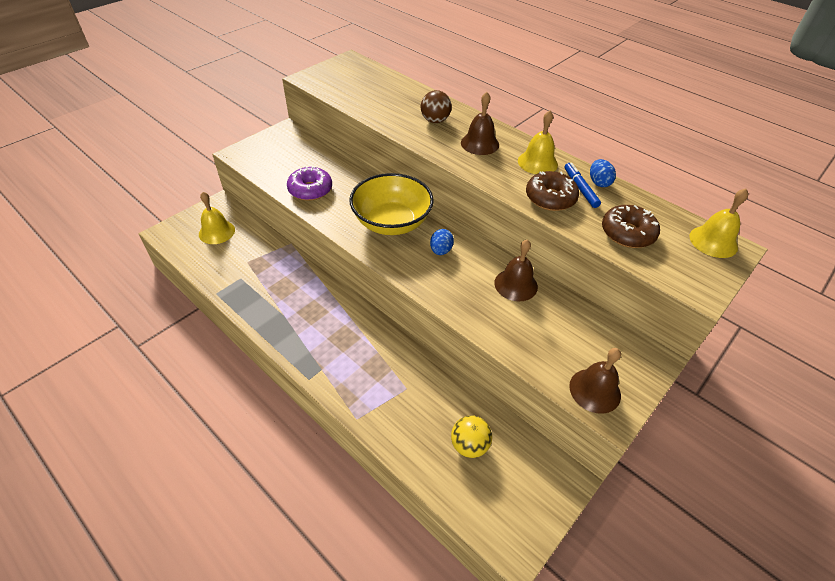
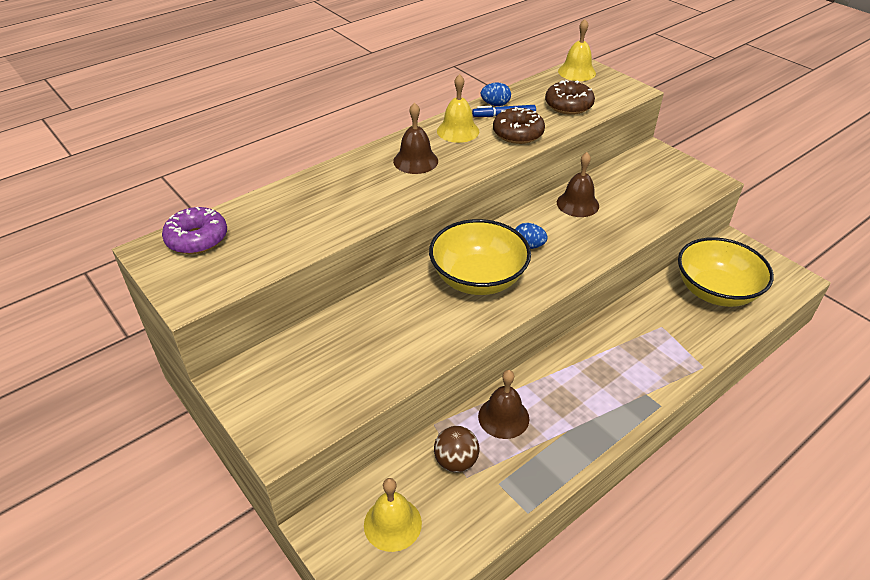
camera: 80 degrees left, 5 degrees down
(310, 190) = (399, 352): purple donut -> purple donut (197, 239)
(435, 120) = (358, 186): brown ball -> brown ball (456, 461)
(469, 445) = (715, 291): yellow ball -> yellow bowl
(595, 390) = (692, 184): brown bell -> brown bell (503, 417)

